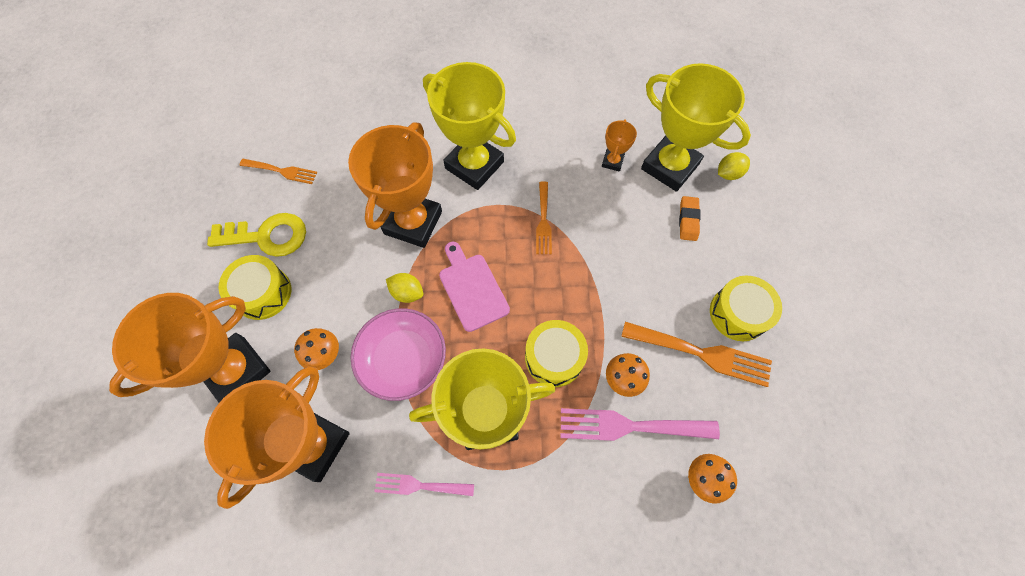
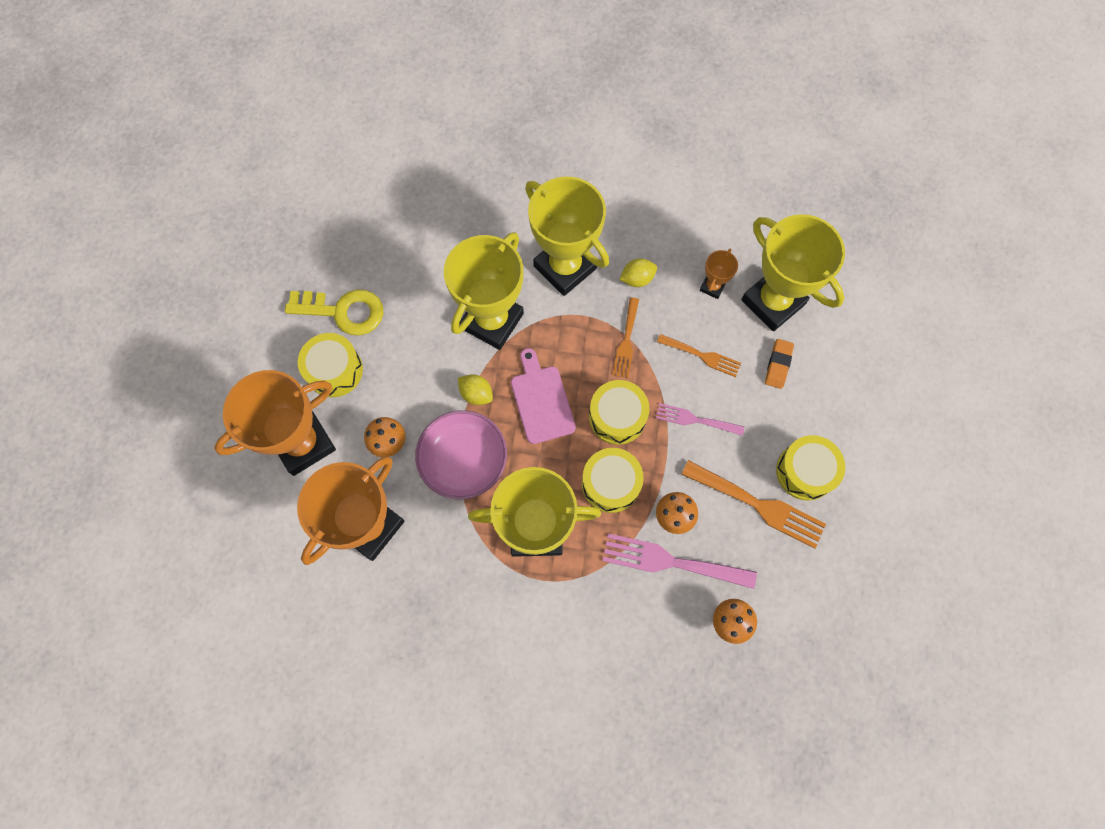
camera: 10 degrees right, 5 degrees up
(282, 171) = (364, 242): orange fork -> orange fork (702, 356)
(413, 222) = (492, 321): orange trophy -> yellow trophy
(419, 485) = (463, 580): pink fork -> pink fork (695, 420)
(548, 292) = (617, 417): none -> yellow drum
(728, 173) = (834, 320): yellow lemon -> yellow lemon (637, 279)

